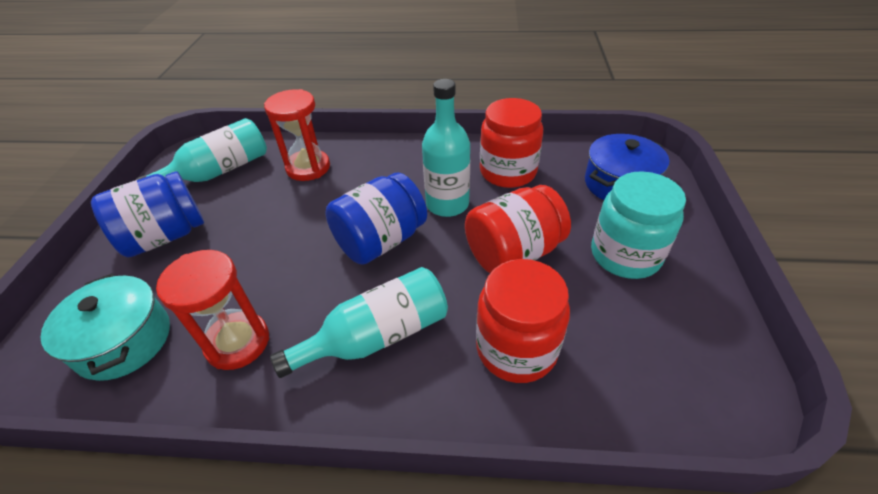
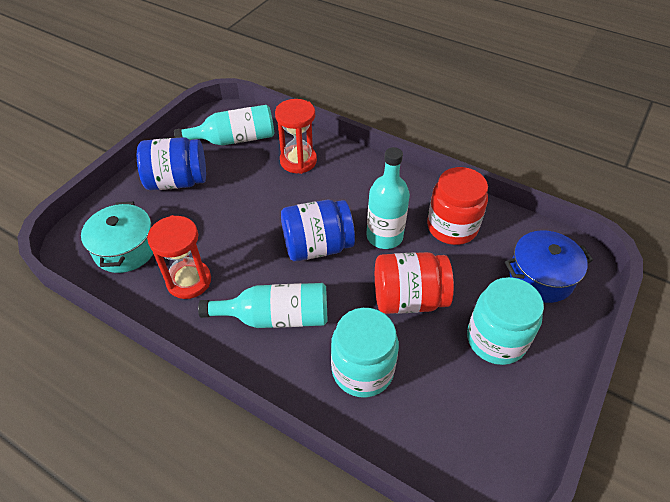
camera: 25 degrees right, 5 degrees up
(516, 348) = (362, 370): red jar -> turquoise jar

